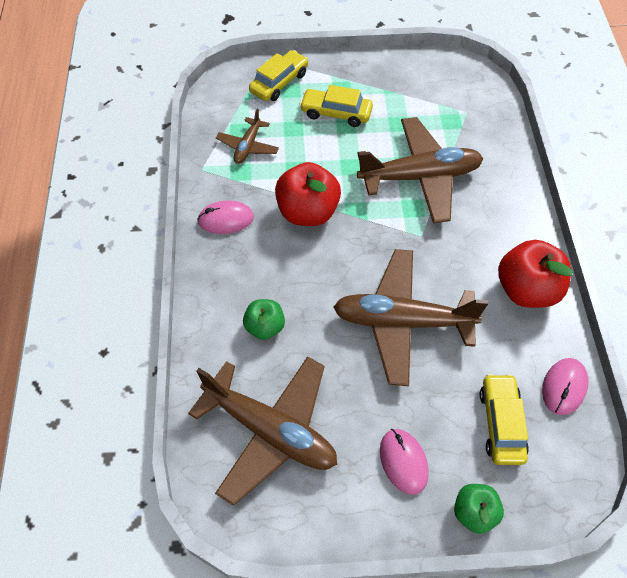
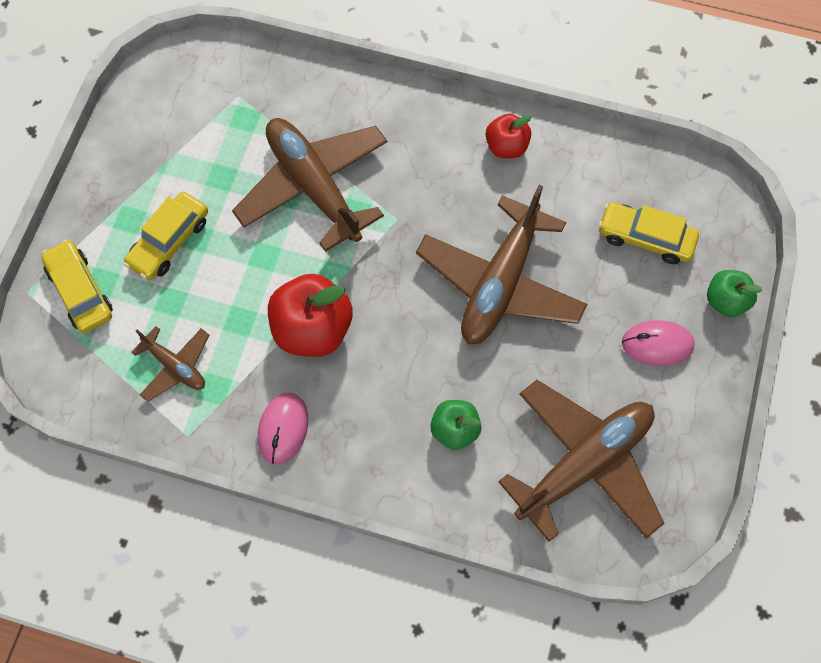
camera: 70 degrees left, 10 degrees up
(420, 177) = (314, 187): brown plane -> brown plane turned 45 degrees counterclockwise
(526, 290) = (506, 147): red apple -> red apple, size x0.58
(564, 387) = (626, 165): pink mouse -> none

